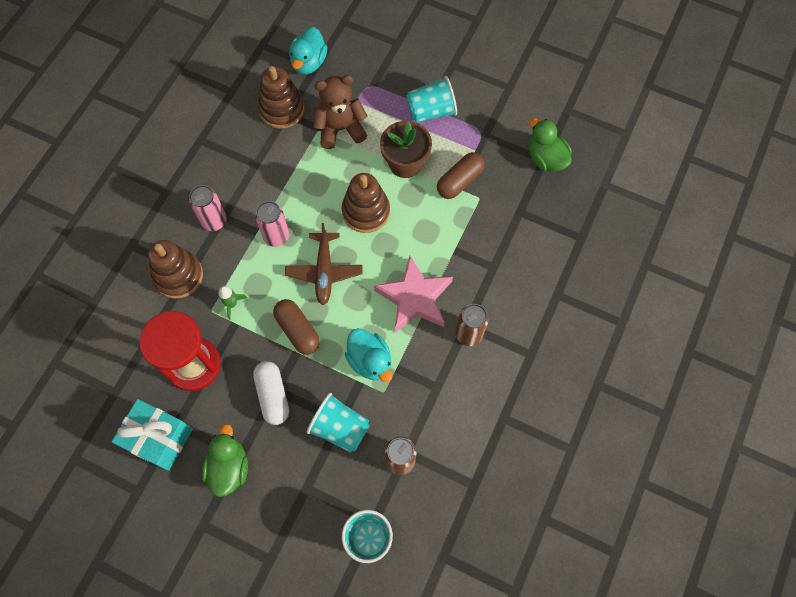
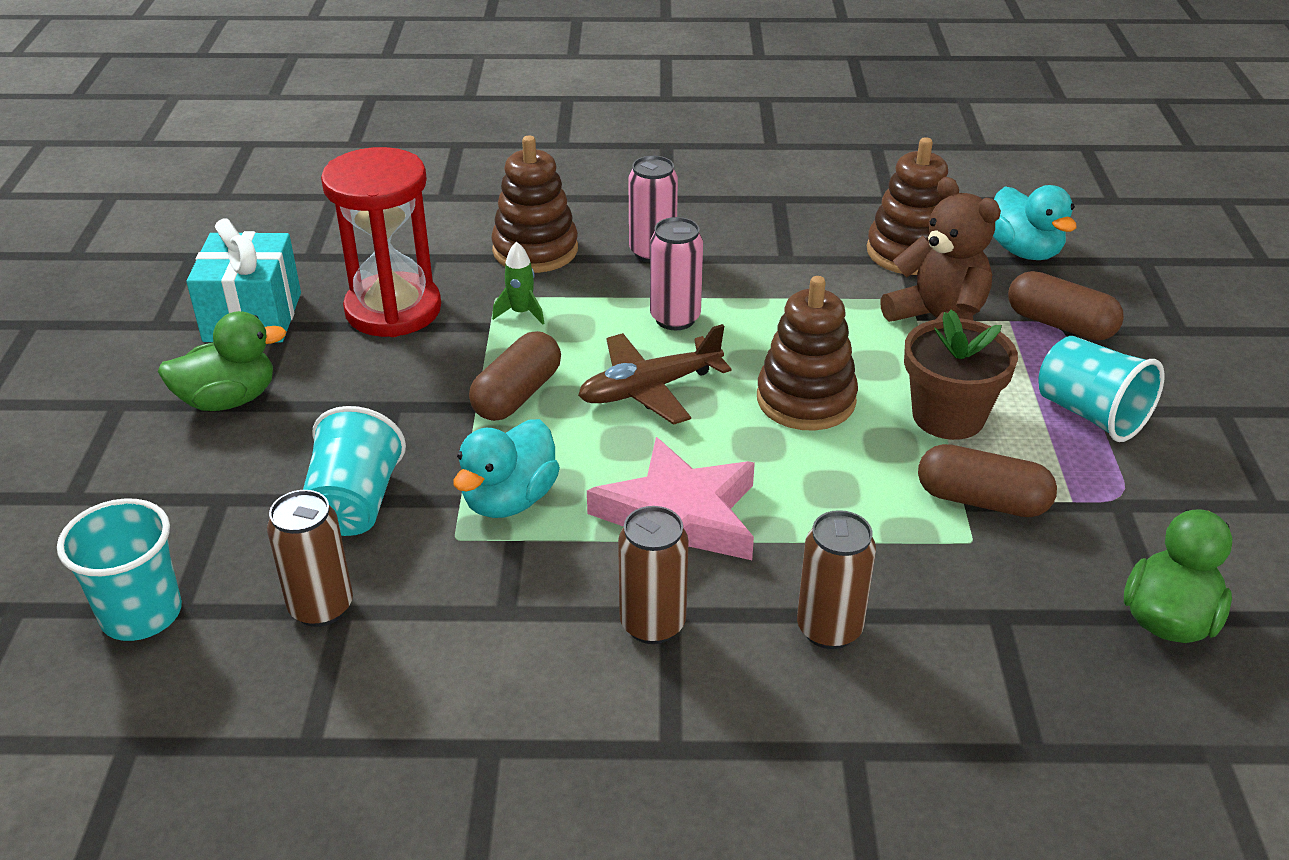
camera: 65 degrees right, 30 degrees down
(273, 395) = (380, 405): white capsule -> none
(309, 63) = (1024, 251): turquoise duck -> turquoise duck turned 105 degrees counterclockwise
(369, 84) = (1060, 324): none -> brown capsule
(500, 272) = (829, 629): none -> brown can

